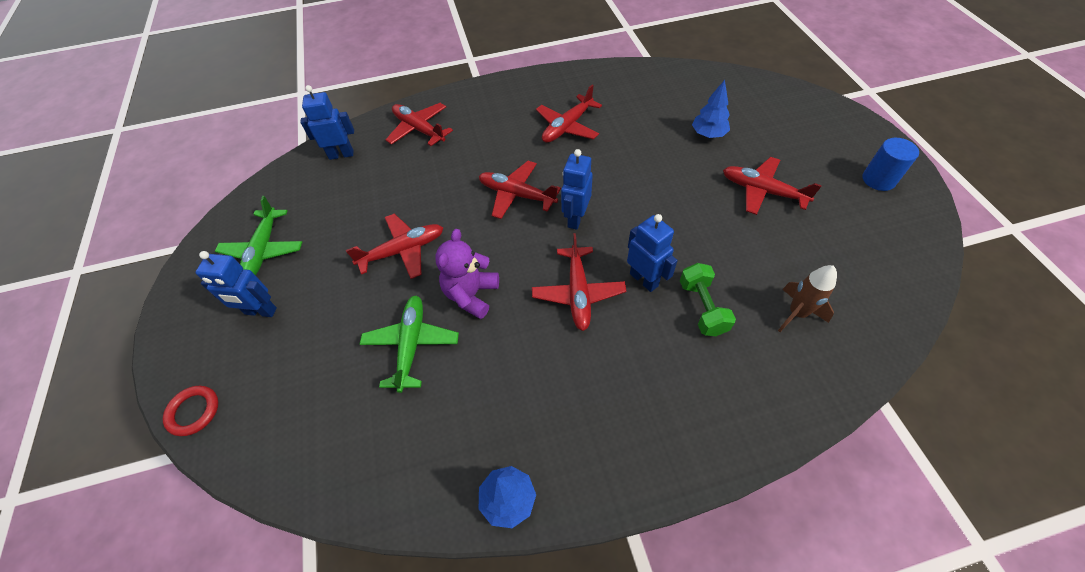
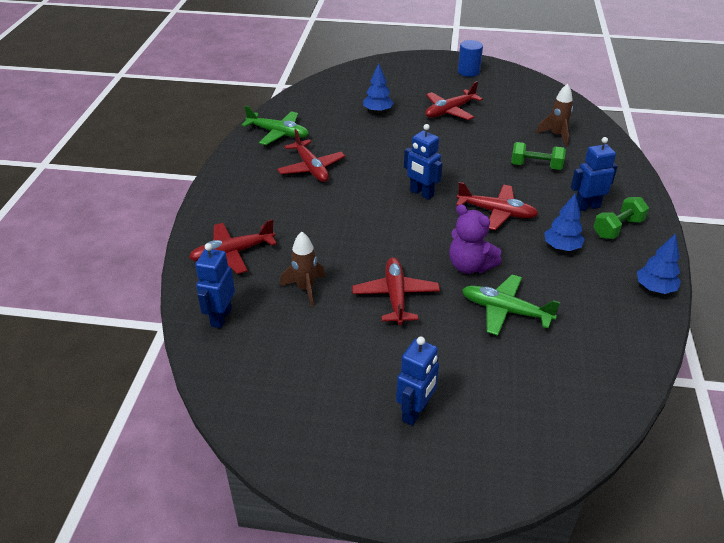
camera: 70 degrees left, 15 degrees down
(193, 412) = (519, 478): red ring -> none
(263, 251) = (328, 401): green plane -> green plane (278, 133)
(391, 188) = (305, 289): none -> brown rocket
(517, 195) = (373, 215): red plane -> none
(544, 374) = (561, 247): none -> blue tree
(617, 432) = (618, 228): none -> green dumbbell
(644, 279) = (500, 181): blue robot -> blue robot (587, 206)

